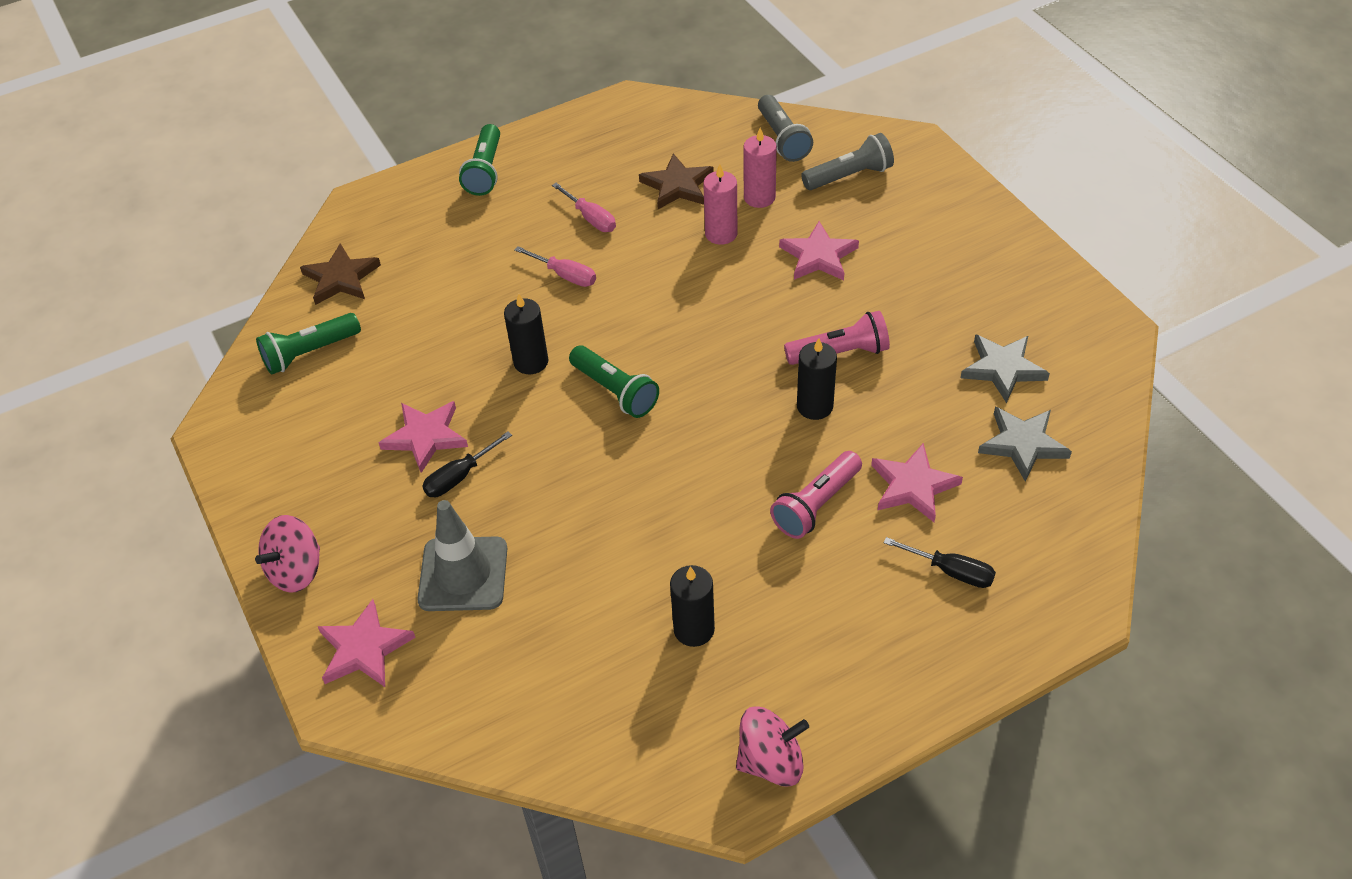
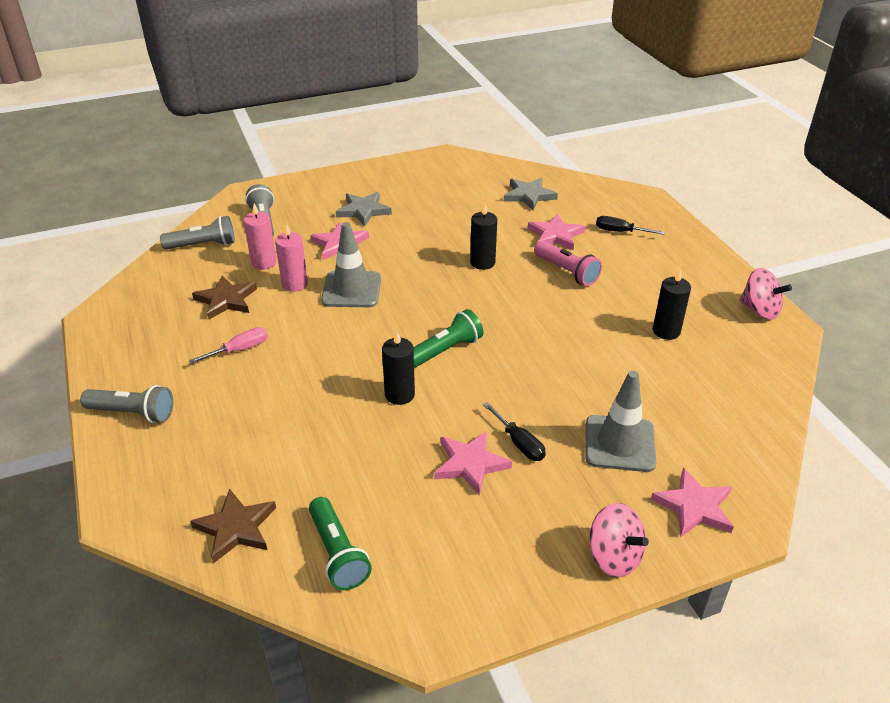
camera: 85 degrees left, 10 degrees down
(485, 171) = (133, 413): green flashlight -> grey flashlight
(565, 275) = (304, 369): pink screwdriver -> none
(720, 286) = (351, 290): none -> grey traffic cone
(771, 761) = (759, 310): pink spinning top -> pink spinning top turned 135 degrees clockwise
(840, 353) = (437, 247): pink flashlight -> none
(950, 571) = (620, 232): black screwdriver -> black screwdriver turned 105 degrees counterclockwise
(1003, 369) = (468, 193): grey star -> grey star (363, 211)

